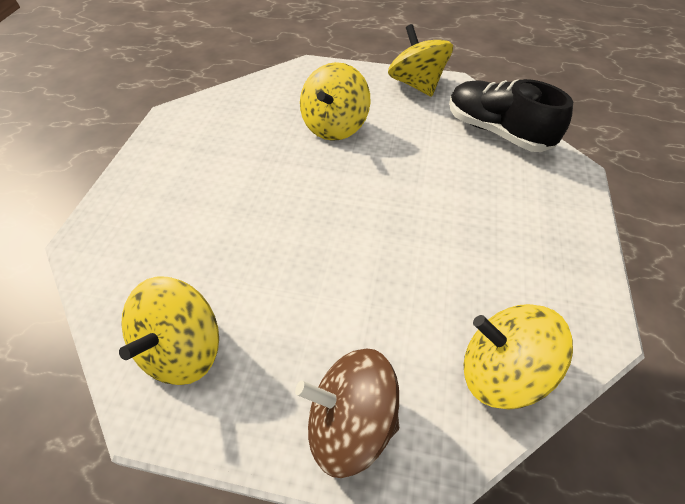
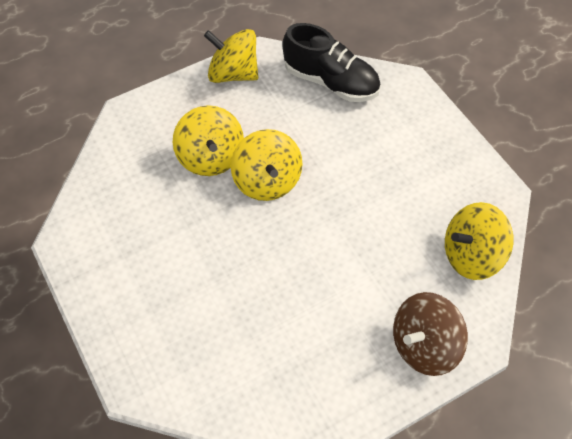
camera: 40 degrees left, 5 degrees up
(182, 349) = (292, 389): yellow spinning top -> yellow spinning top (267, 181)
(496, 131) = (331, 82): black shoe -> black shoe turned 150 degrees counterclockwise

